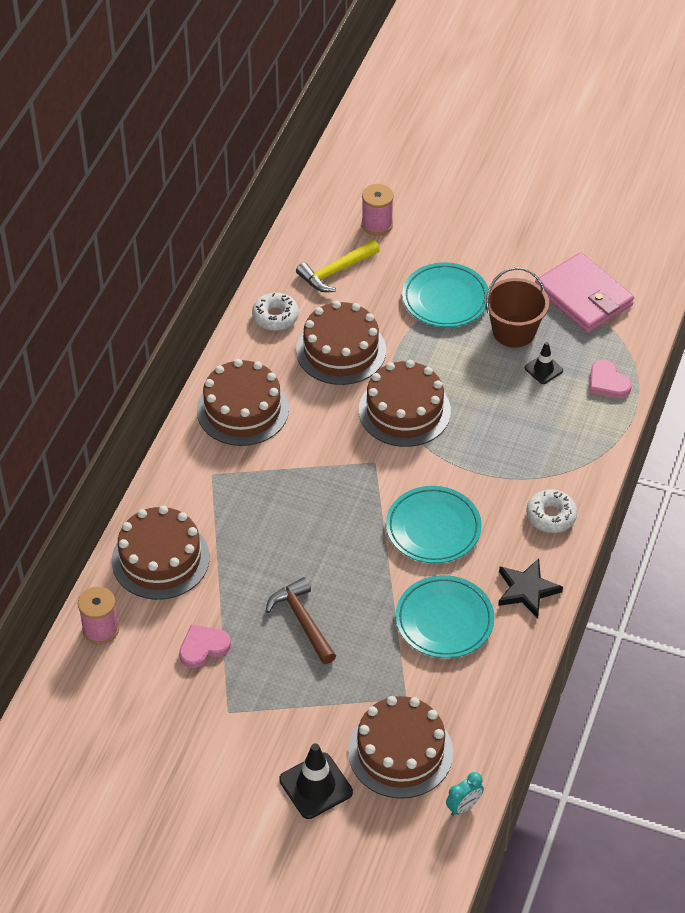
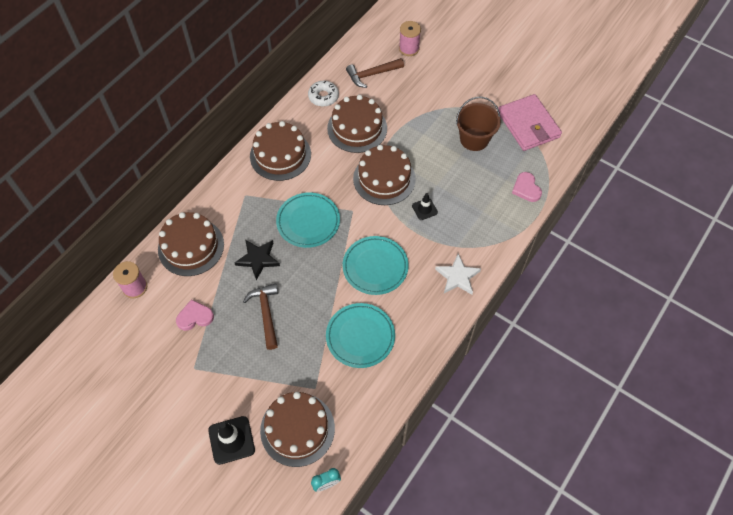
camera: 15 degrees right, 10 degrees up
(335, 272) = (372, 74): yellow hammer -> brown hammer
(445, 299) = (436, 107): turquoise plate -> turquoise plate (308, 222)
(527, 590) = (424, 328): black star -> black star (258, 259)
(543, 369) = (485, 170): black traffic cone -> black traffic cone (424, 209)
(551, 516) = (457, 277): white donut -> white star

